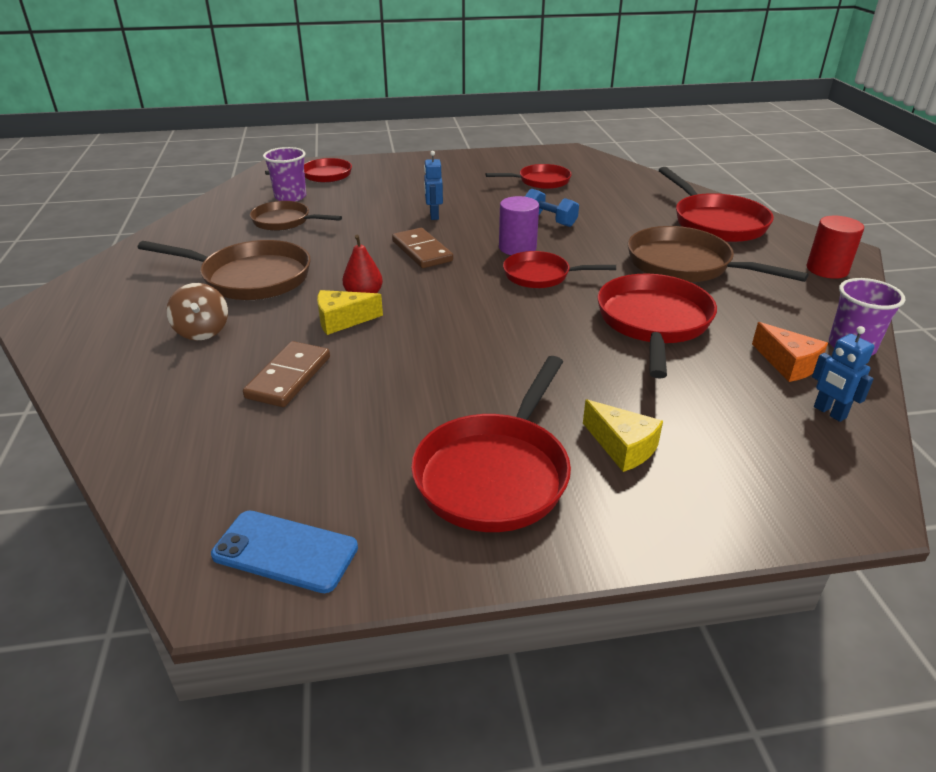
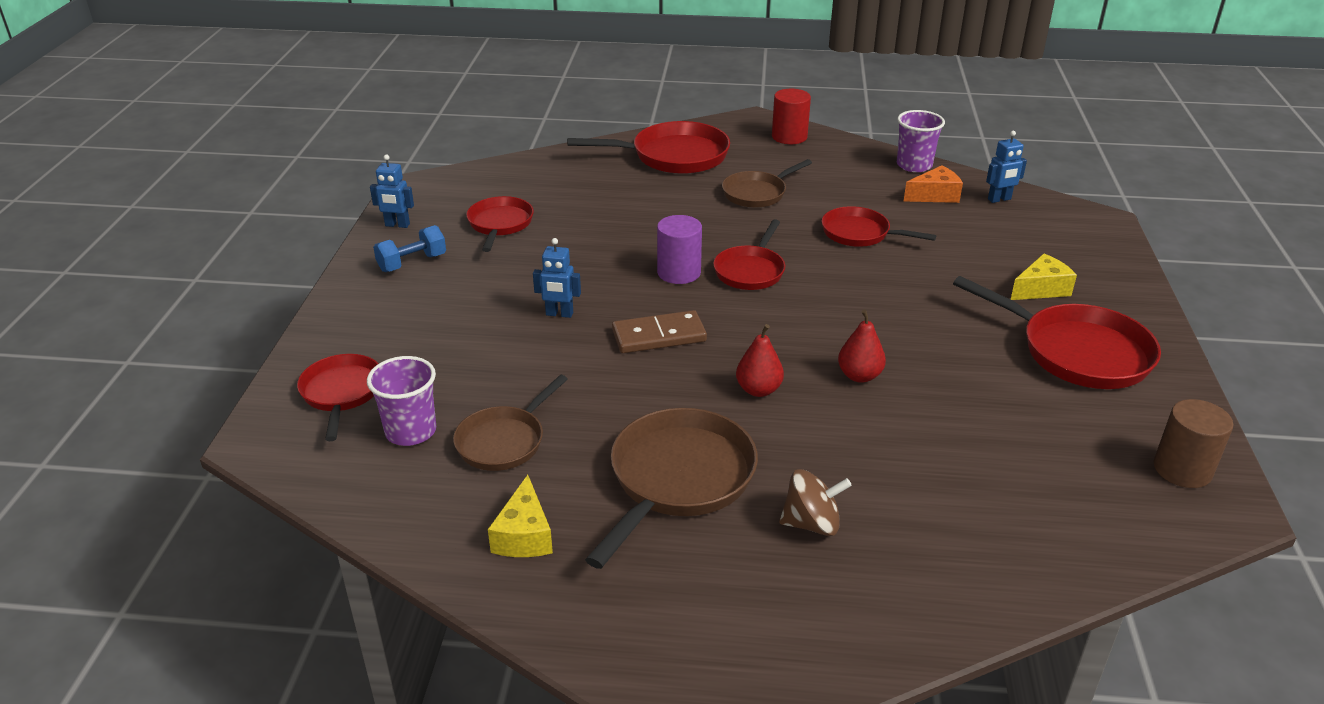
camera: 75 degrees left, 0 degrees up
(285, 551) = (1182, 469): blue phone -> brown cylinder
(288, 377) = (925, 456): brown domino -> none
(342, 320) = (812, 410): yellow cheese -> yellow cheese (524, 535)
(399, 338) = (859, 376): none -> red pear
(515, 155) = (397, 225): none -> blue robot
(549, 220) = (618, 241): blue dumbbell -> blue dumbbell (412, 263)
(653, 322) = (860, 234): red pan -> red pan, size x0.63
(685, 265) = (757, 193): brown pan -> brown pan, size x0.63

